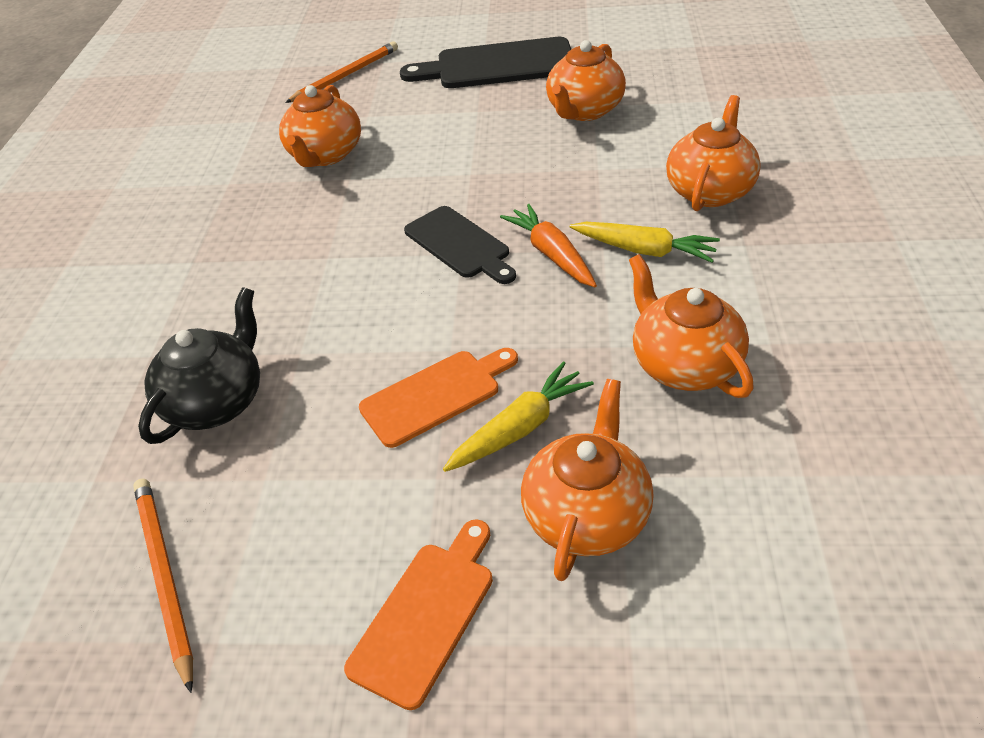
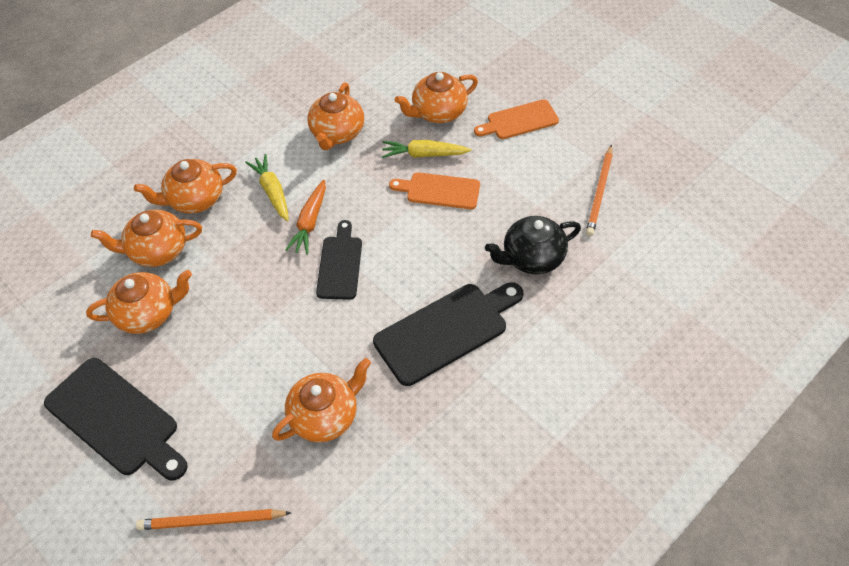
camera: 140 degrees left, 10 degrees up
(267, 268) = (445, 331): none -> black cutting board
(661, 141) = (157, 251): none -> orange teapot

